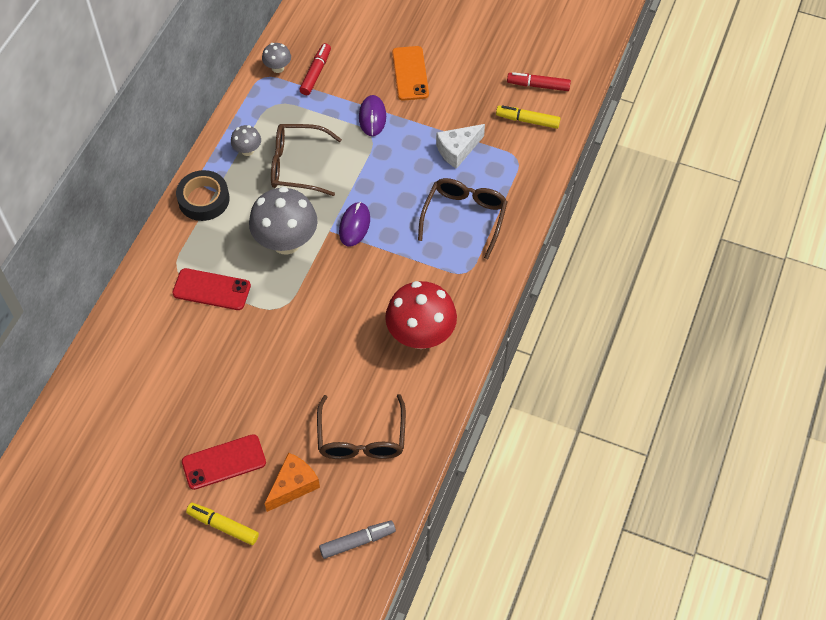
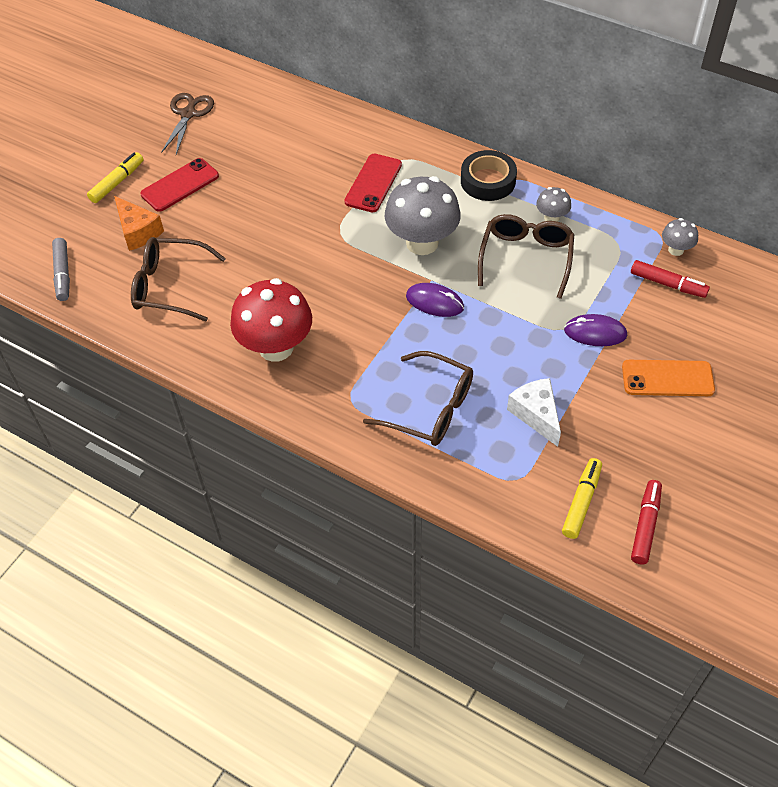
camera: 100 degrees right, 5 degrees down
(111, 481) = (188, 114): none -> brown scissors
(224, 462) = (180, 185): red phone -> red phone turned 60 degrees clockwise

